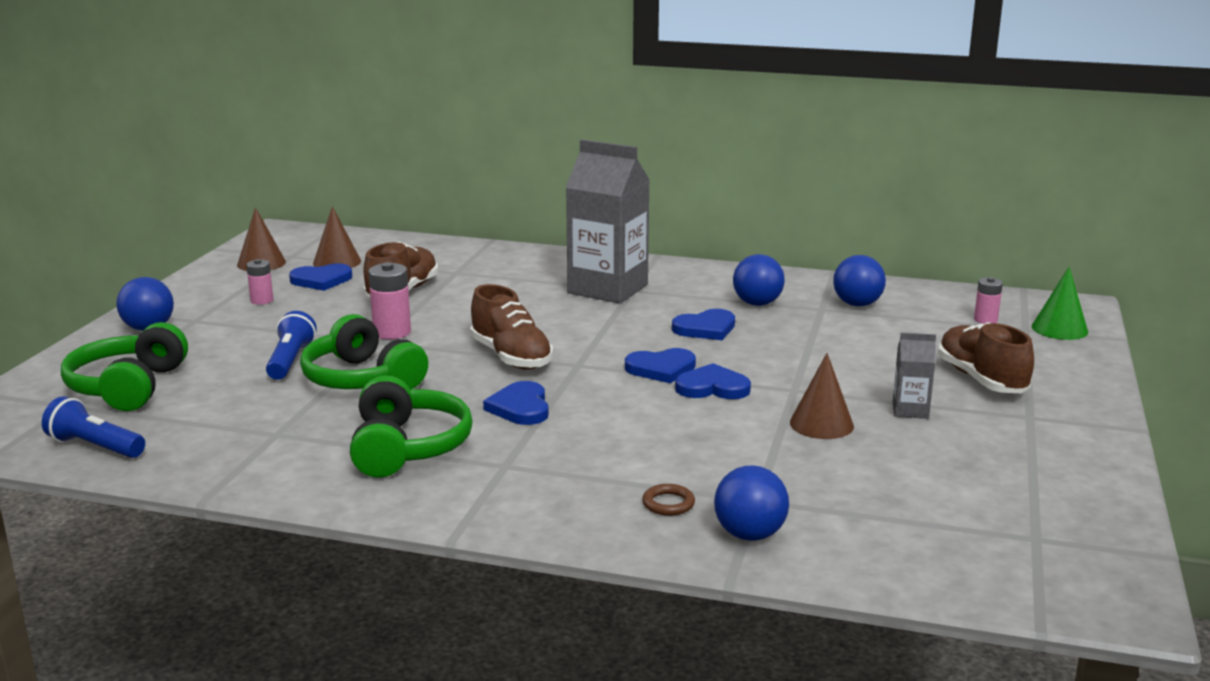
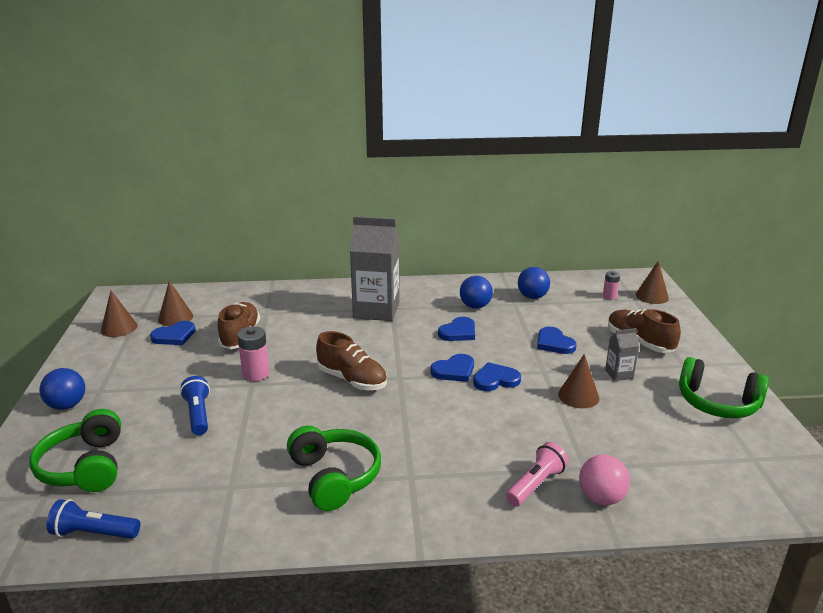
camera: 20 degrees left, 5 degrees up
(262, 300) = (141, 362): pink battery -> none
(362, 379) = (262, 420): green headphones -> green headphones (717, 403)
(520, 407) = (387, 423): blue heart -> blue heart (554, 343)
(668, 503) = (536, 484): brown ring -> pink flashlight
(749, 534) = (601, 498): blue ball -> pink ball
(1059, 329) = (652, 296): green cone -> brown cone

